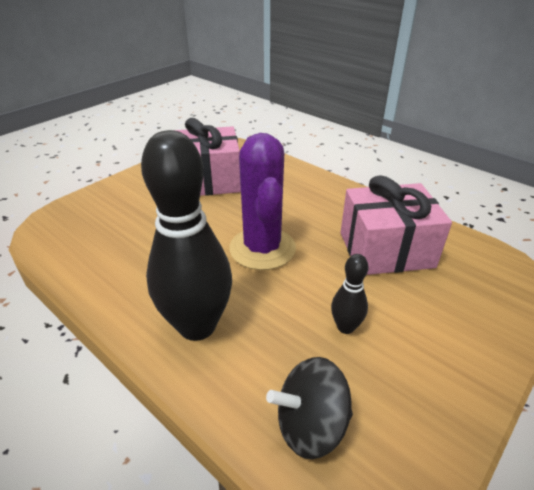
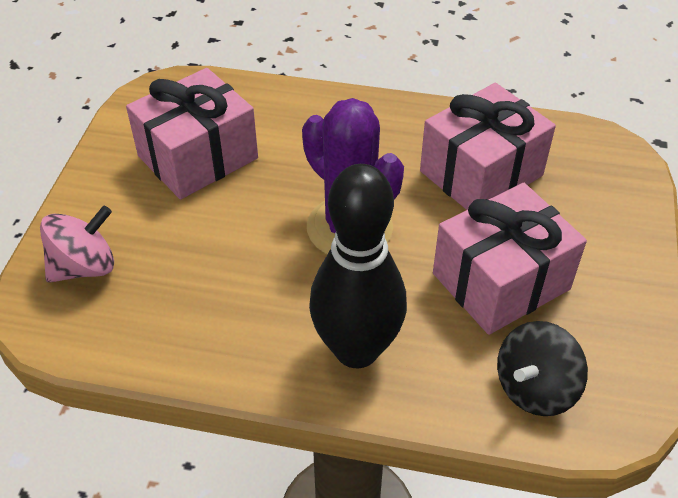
camera: 30 degrees left, 10 degrees up
(93, 211) = (84, 267): none -> pink spinning top
(345, 327) = (501, 281): black bowling pin -> pink gift

